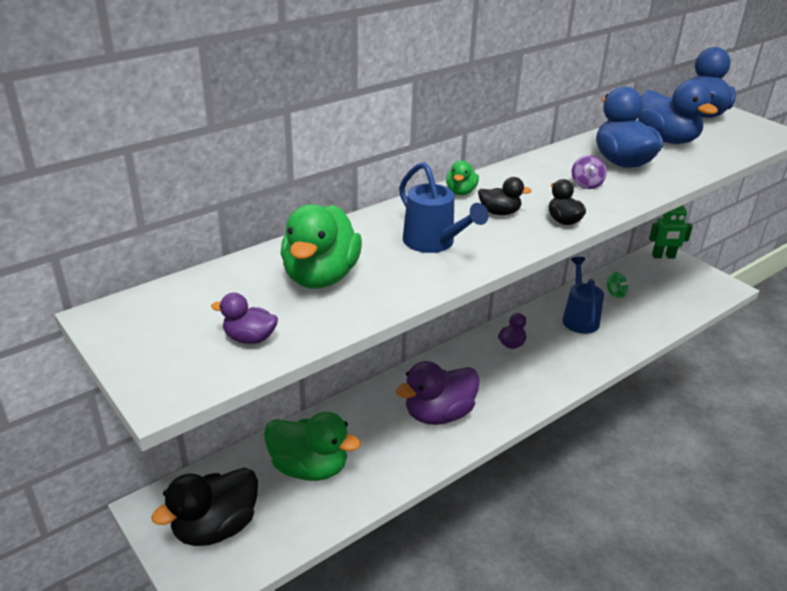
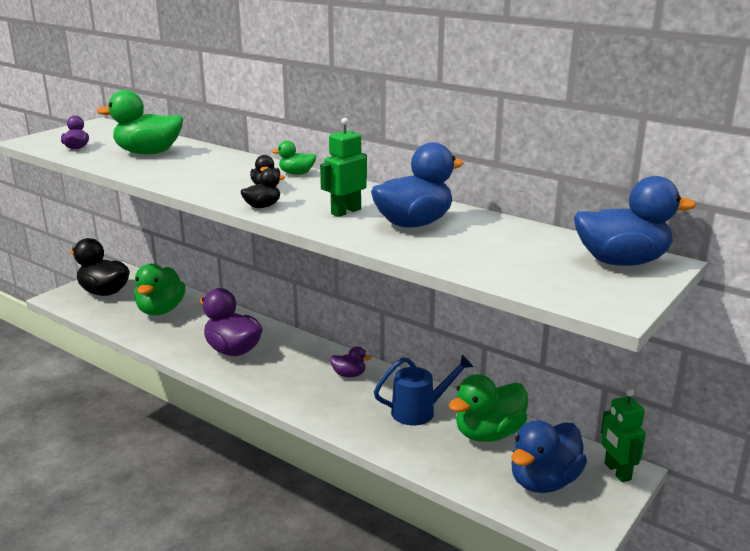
camera: 75 degrees right, 10 degrees down
(434, 243) = (204, 173): blue watering can -> none
(586, 184) = (345, 211): purple spinning top -> green robot
(615, 293) = (488, 434): green spinning top -> green duck
(666, 139) = (503, 243): blue duck -> blue duck (544, 481)

